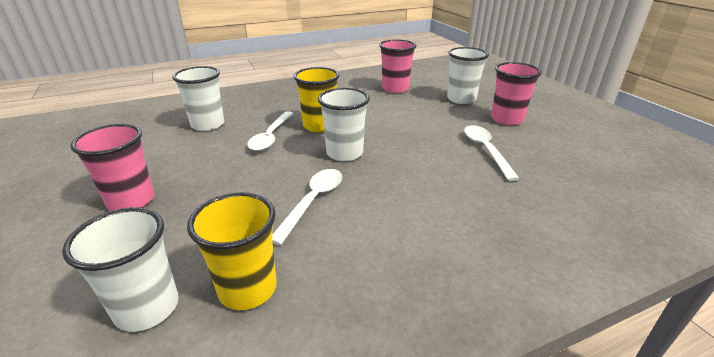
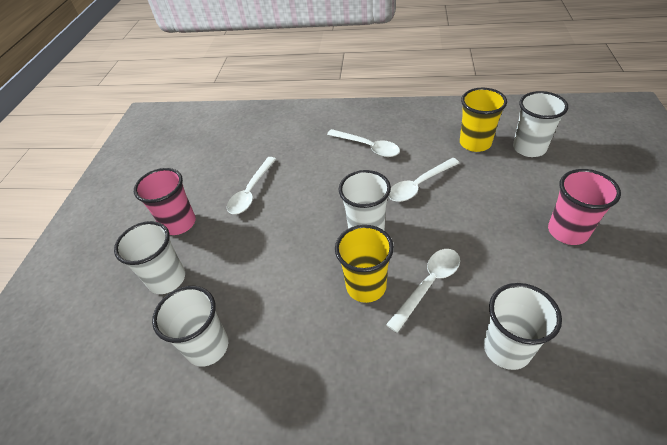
camera: 145 degrees left, 15 degrees up
(395, 89) = (208, 346): pink cup -> white cup
(414, 231) = (368, 147): none -> white spoon

